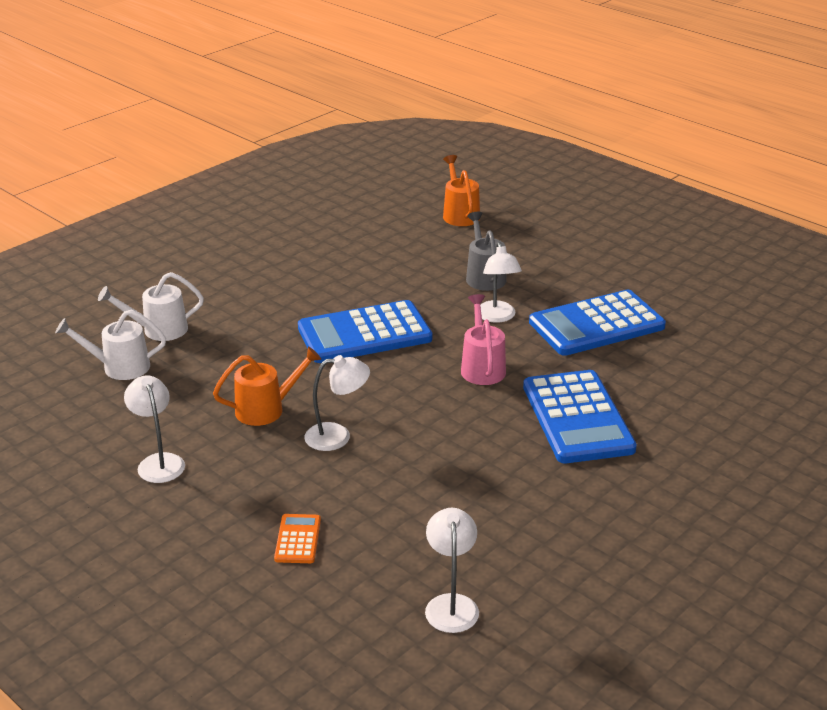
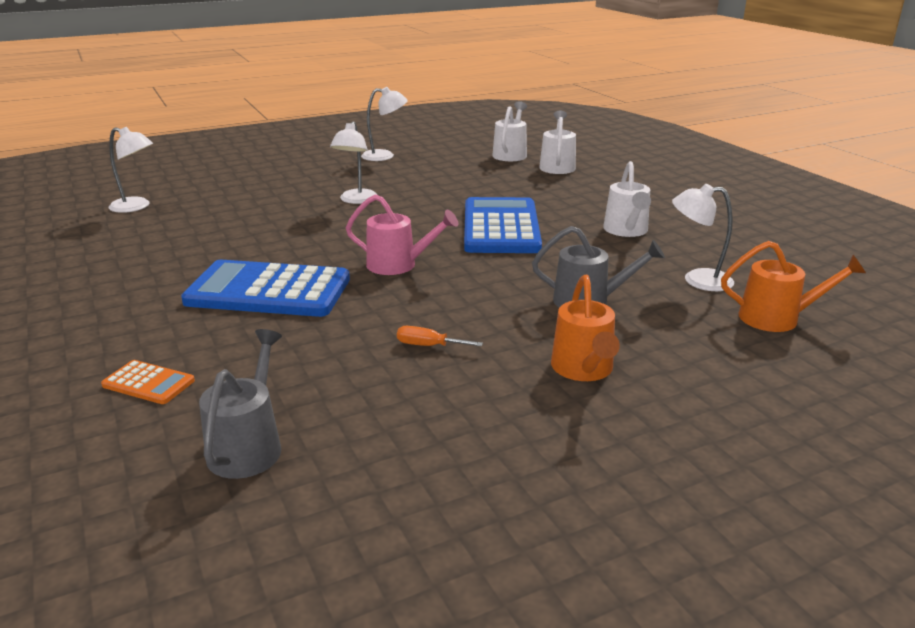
camera: 110 degrees right, 5 degrees down
(266, 409) = (415, 185): orange watering can -> orange watering can (584, 370)
(298, 539) = (260, 179): orange calculator -> orange calculator (148, 383)
(337, 274) = (626, 231): none -> white watering can
(497, 317) = (489, 290): white lamp -> white lamp (697, 280)
(596, 324) = (428, 346): blue calculator -> orange screwdriver
(751, 357) = (249, 445): none -> grey watering can

